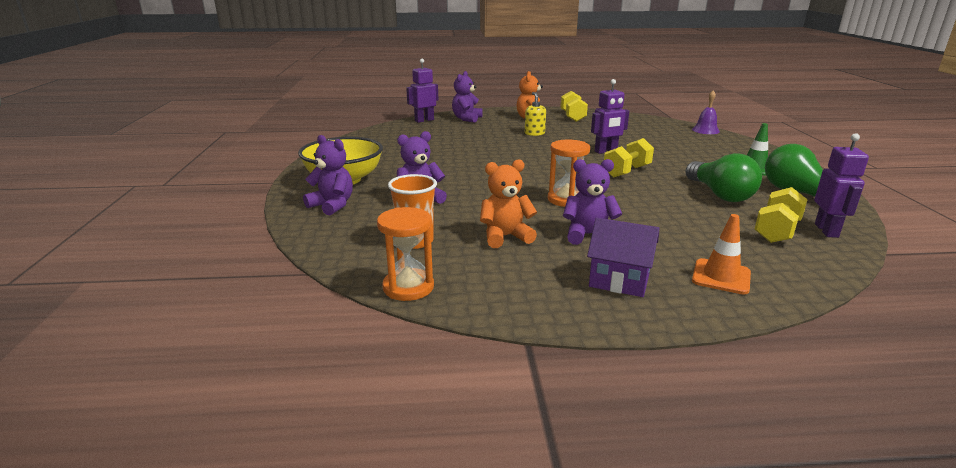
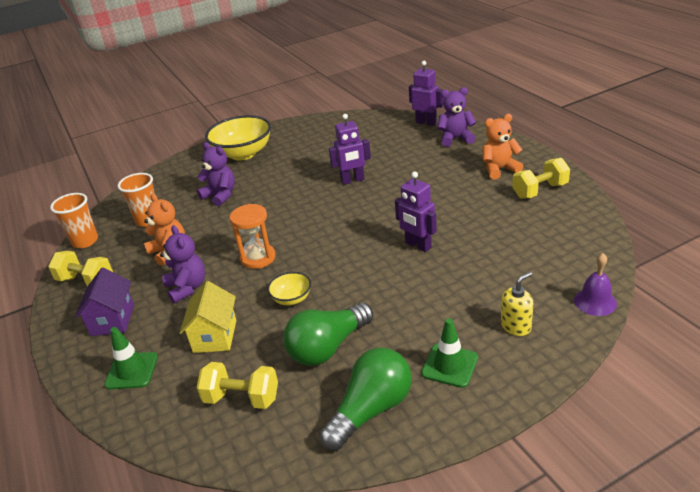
camera: 70 degrees right, 10 degrees up
(332, 205) = (194, 169): purple teddy bear -> none
(408, 287) = (85, 241): orange hourglass -> orange cup
(534, 133) = (442, 188): yellow soap dispenser -> yellow soap dispenser (516, 326)
(626, 171) = (359, 273): yellow dumbbell -> yellow dumbbell (86, 281)
(644, 196) = (292, 299): none -> yellow bowl
(682, 231) = (215, 336): none -> yellow house
(721, 277) = (132, 371): orange traffic cone -> green traffic cone
(826, 230) = (260, 437): purple robot -> purple robot (352, 180)

